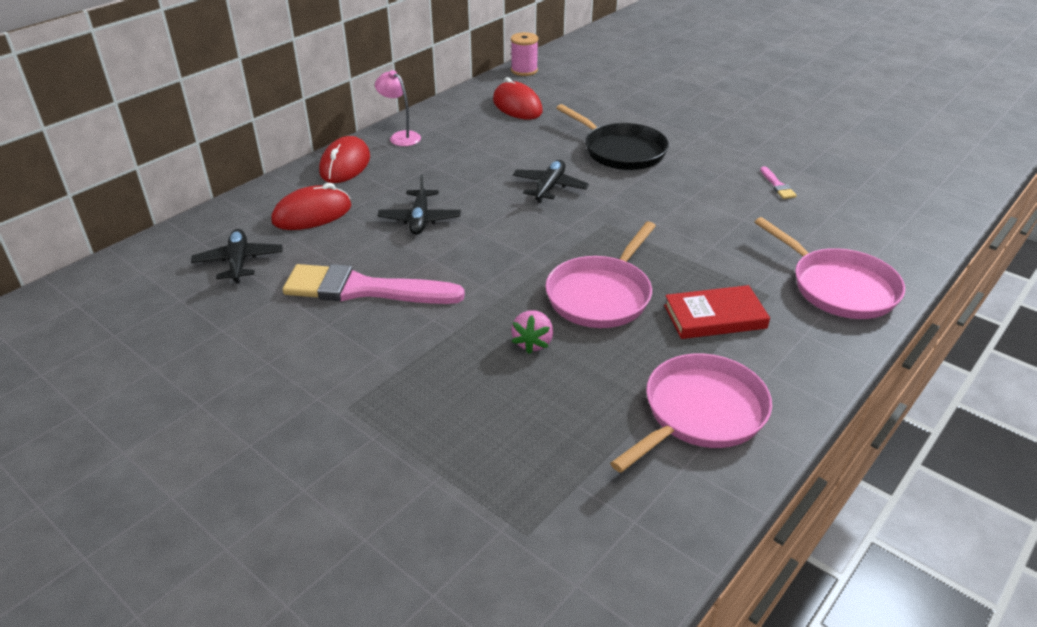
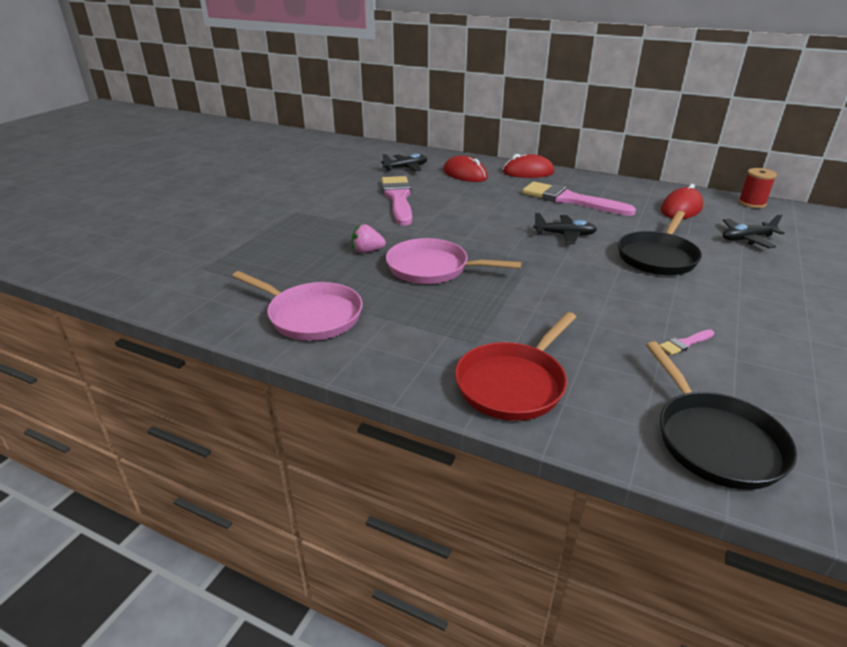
camera: 75 degrees right, 5 degrees down
(400, 136) = (582, 180): pink lamp -> none
(420, 219) = (483, 201): black plane -> black plane (747, 239)
(455, 159) = (570, 200): none -> pink brush
(524, 70) = (751, 203): pink spool -> red spool
(714, 316) = (429, 316): red book -> none
(838, 287) = (513, 383): pink pan -> red pan
(903, 214) = (714, 440): none -> black pan

